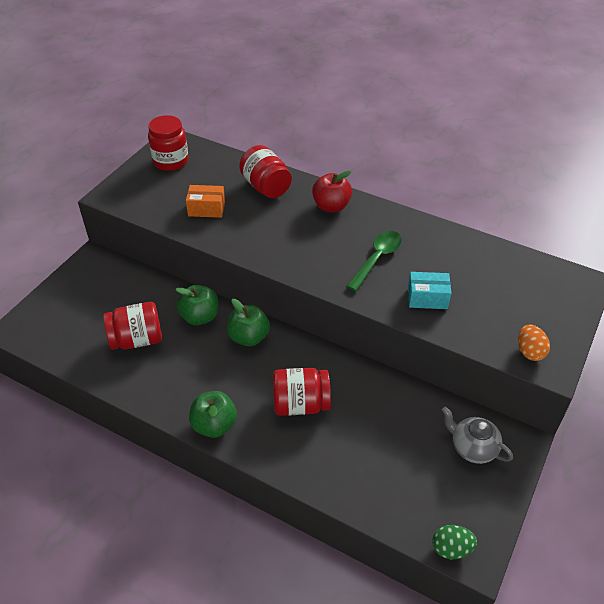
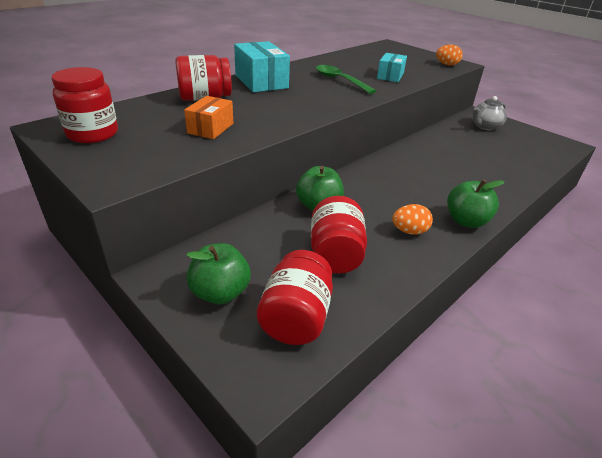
camera: 75 degrees left, 10 degrees down
(183, 383) = (409, 231): none -> orange egg
(249, 337) = (358, 184): green apple -> green apple (220, 292)
(300, 404) = (443, 175): red jar -> red jar (296, 317)
(331, 206) = (261, 81): red apple -> turquoise box
(451, 548) = (565, 150): green egg -> none

